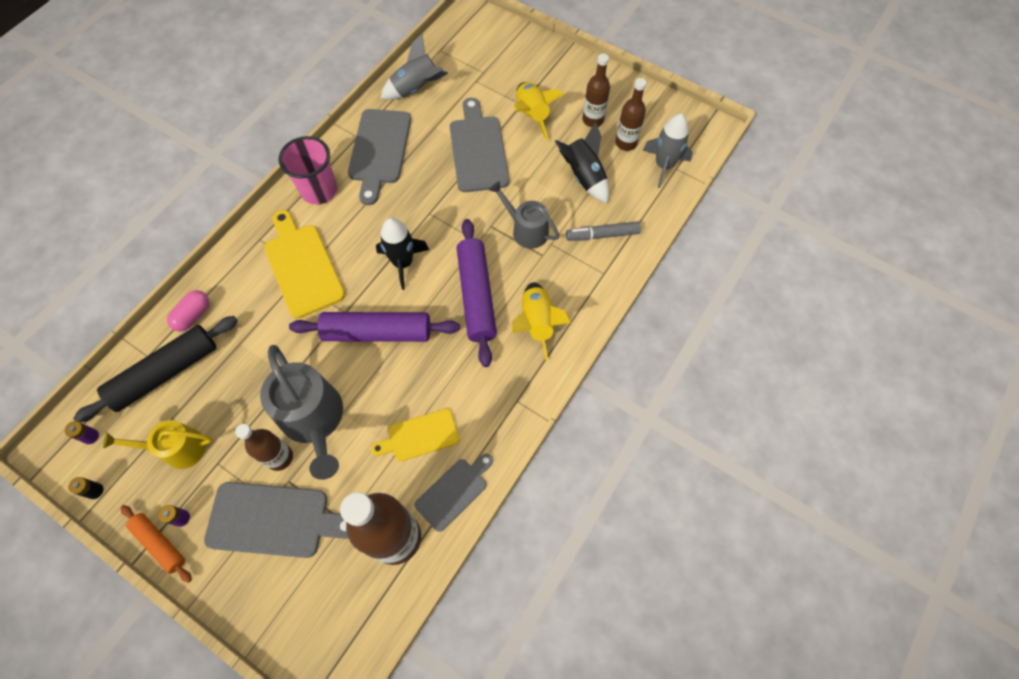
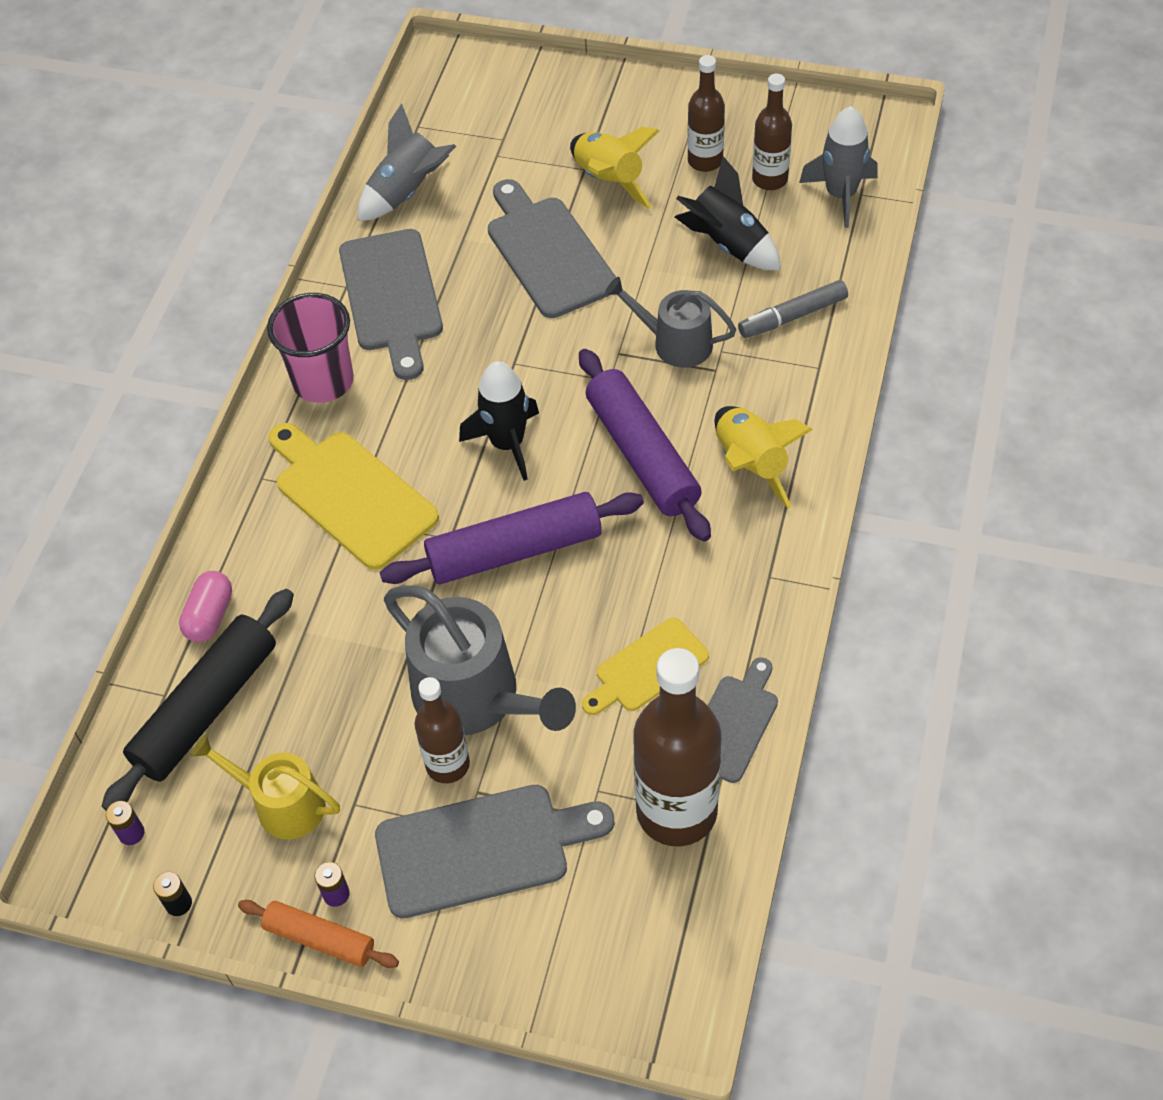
camera: 15 degrees left, 10 degrees down
(178, 449) = (282, 804): yellow watering can -> yellow watering can turned 45 degrees clockwise

